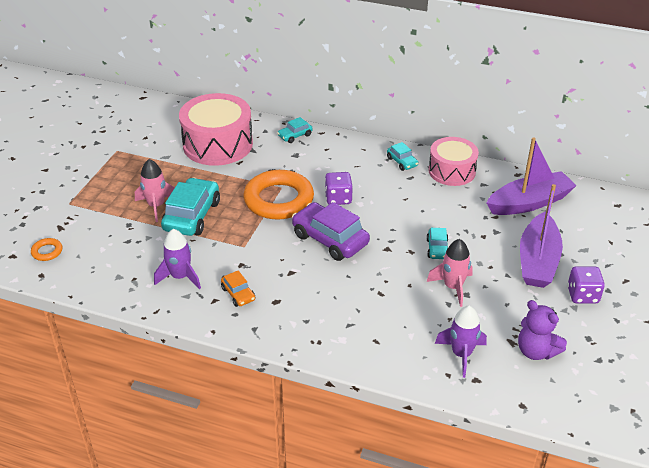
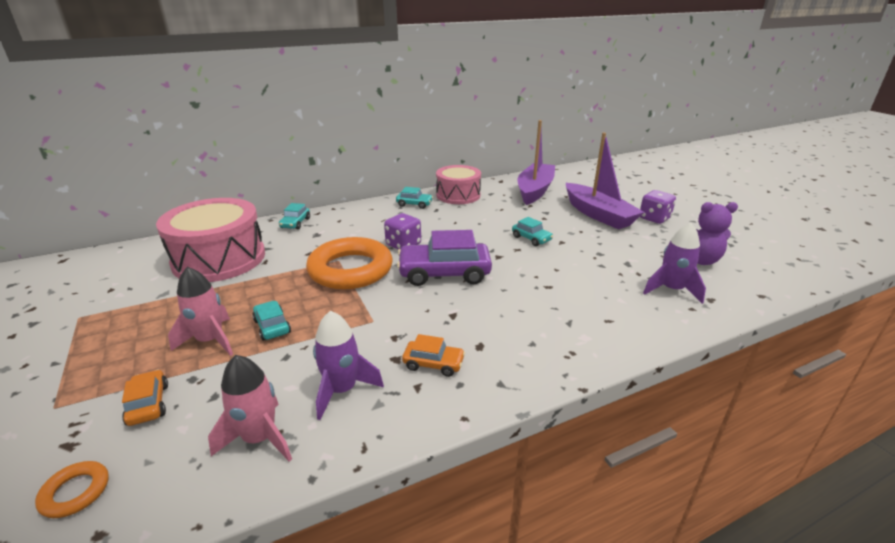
camera: 45 degrees left, 10 degrees down
(101, 227) = (148, 404): none -> orange car
(192, 216) = (272, 326): turquoise car -> turquoise car, size x0.50
(453, 287) = (584, 254): pink rocket -> pink rocket (260, 438)

